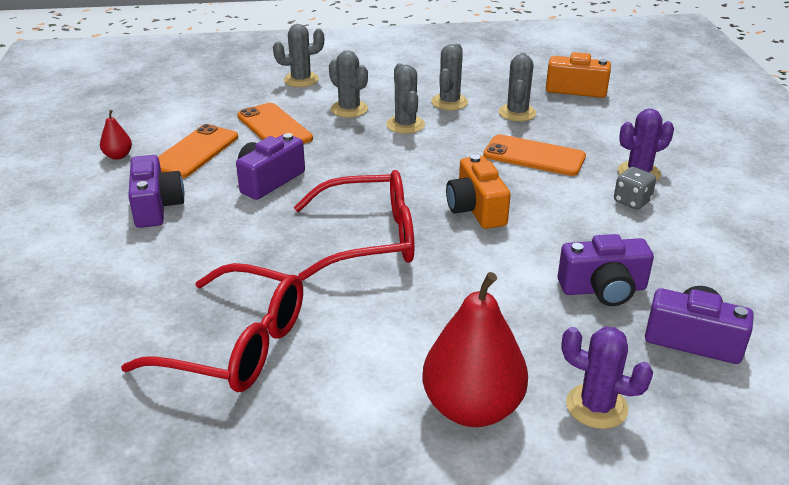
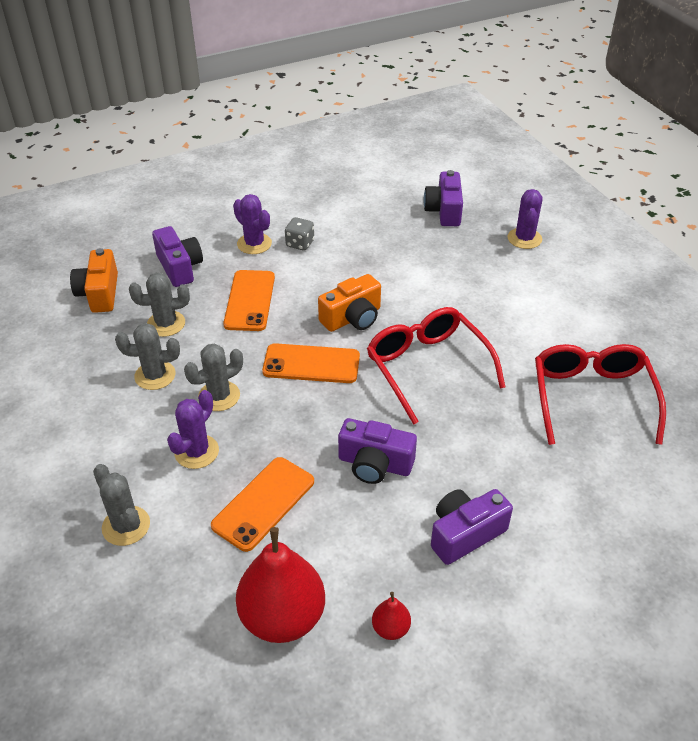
camera: 110 degrees left, 10 degrees up
(195, 152) = (348, 554): orange phone -> orange phone (311, 364)
(349, 109) = (196, 452): grey cactus -> purple cactus
(472, 408) = (561, 281): red pear -> red pear (282, 617)
(603, 289) = (417, 246): purple camera -> purple camera (179, 267)

